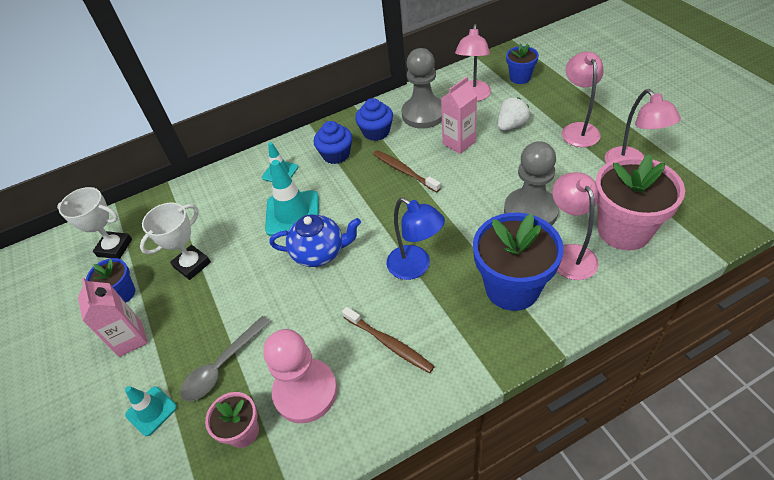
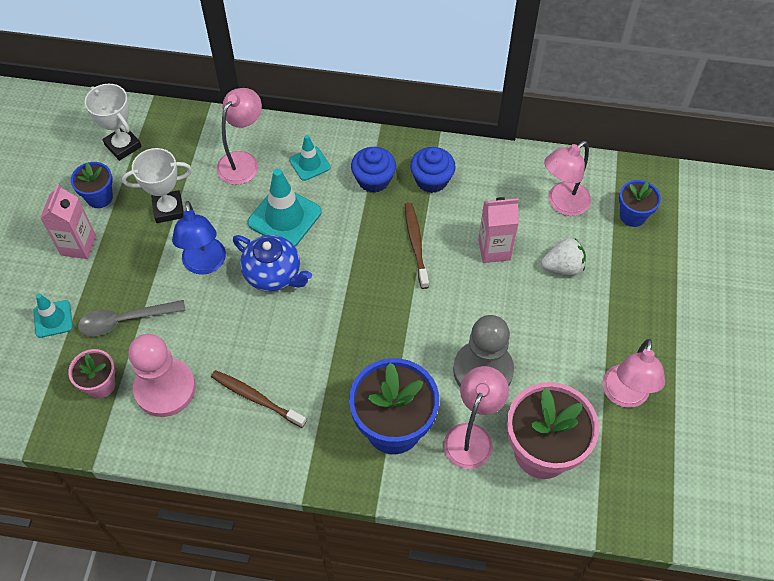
camera: 30 degrees right, 10 degrees up
(389, 343) = (256, 398): brown toothbrush -> brown toothbrush turned 135 degrees clockwise
(415, 267) = (336, 348): blue lamp -> blue lamp (205, 264)
(423, 114) = (494, 191): grey pawn -> none
(578, 129) = (620, 319): pink lamp -> pink lamp (243, 161)

